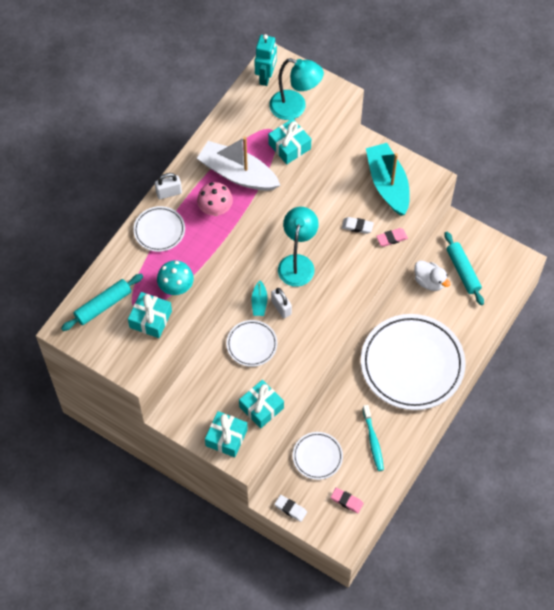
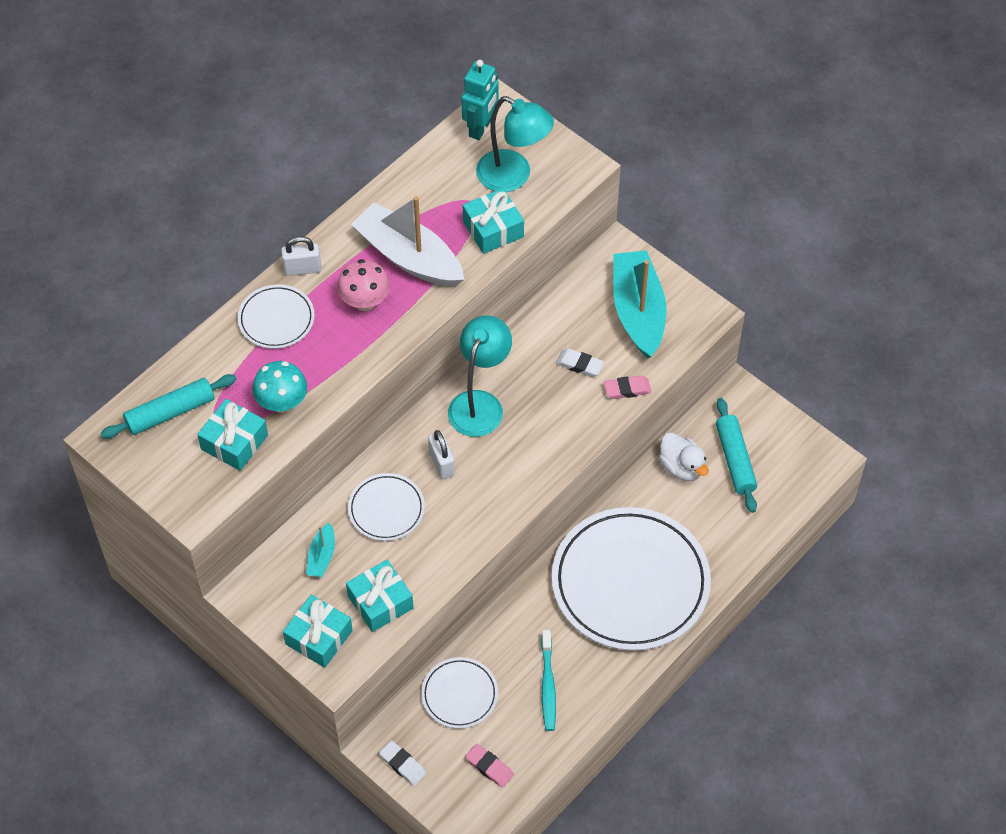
camera: 10 degrees right, 5 degrees down
(259, 302) = (411, 451): turquoise boat -> turquoise boat (321, 556)

